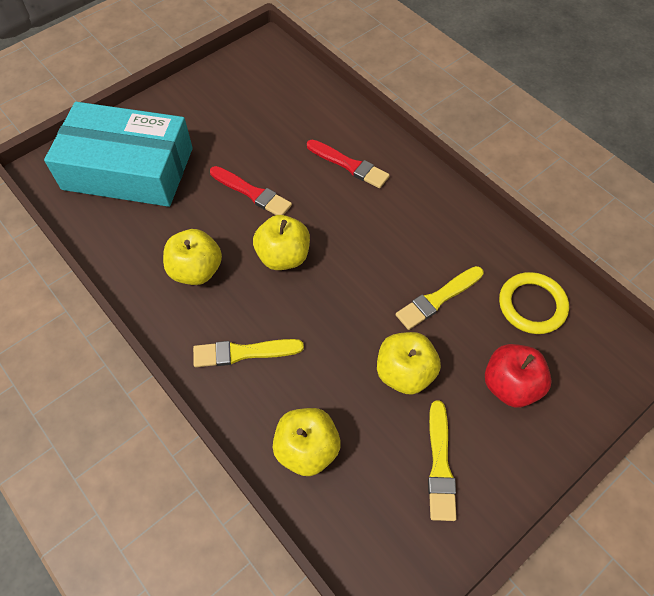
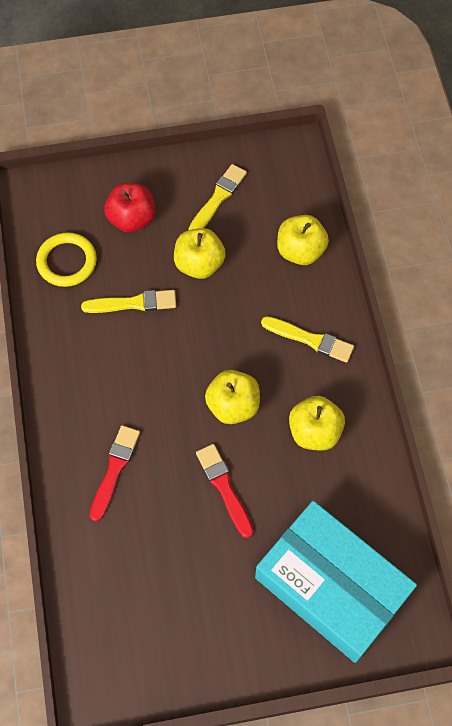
camera: 150 degrees left, 5 degrees up
(349, 165) = (114, 469): red brush -> red brush turned 45 degrees clockwise

